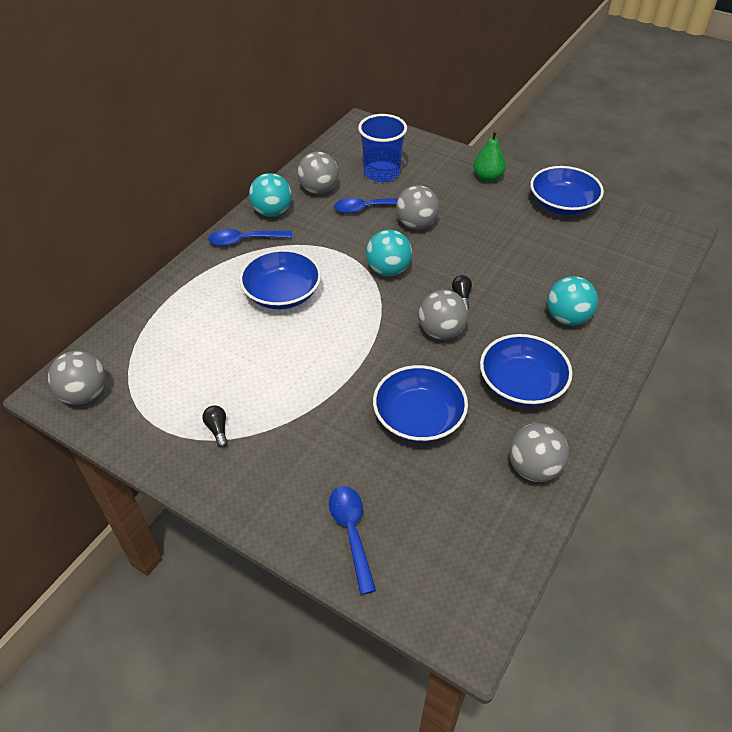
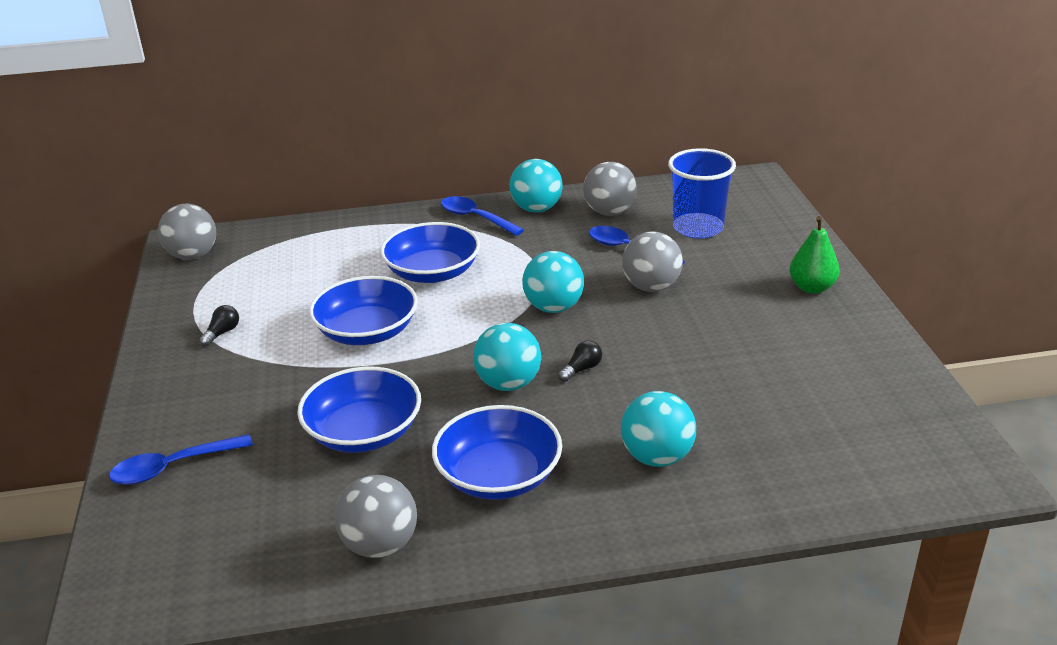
camera: 50 degrees right, 15 degrees down
(351, 532) = (172, 467): blue spoon -> blue spoon turned 150 degrees counterclockwise
(441, 331) = (508, 383): grey ball -> turquoise ball
(562, 205) = (859, 358): blue bowl -> blue bowl (367, 331)

